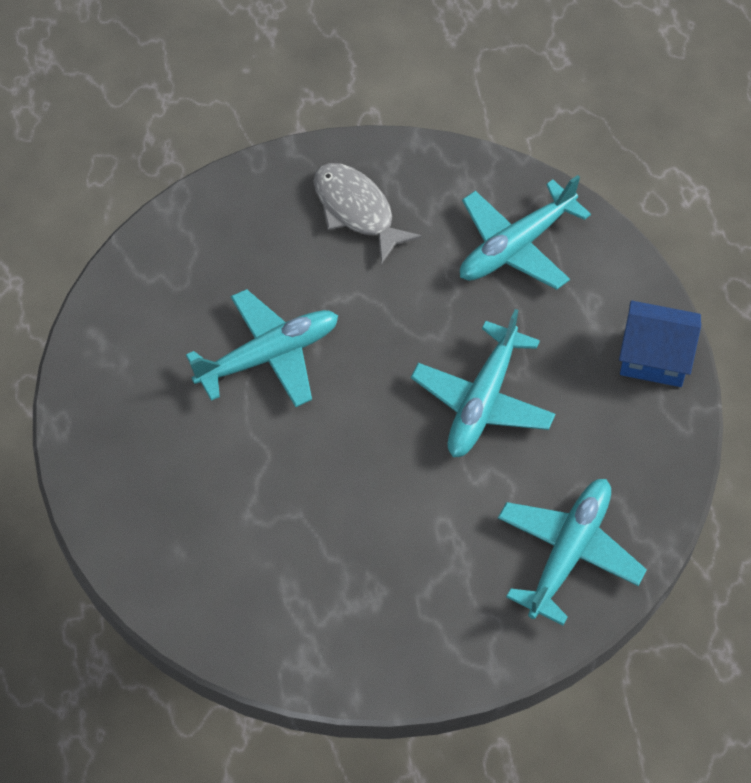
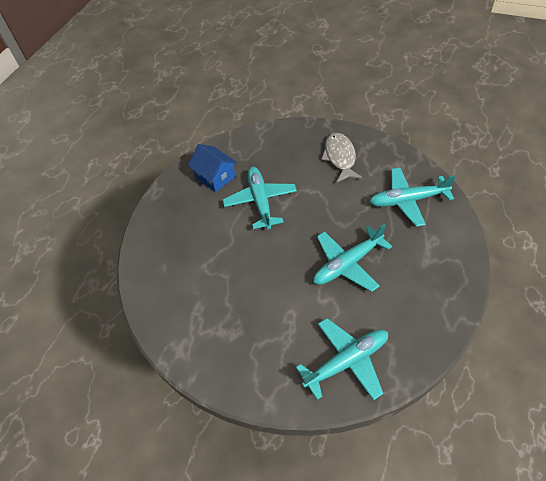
camera: 35 degrees right, 5 degrees down
(268, 356) = (260, 201): turquoise plane -> turquoise plane turned 105 degrees counterclockwise
(655, 357) = (452, 282): blue house -> blue house (215, 177)

